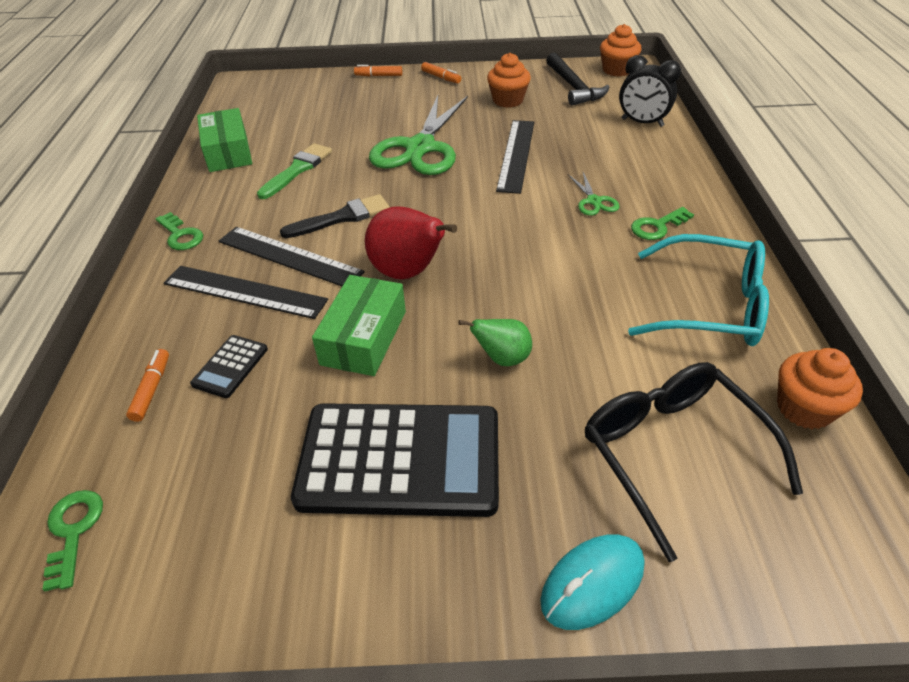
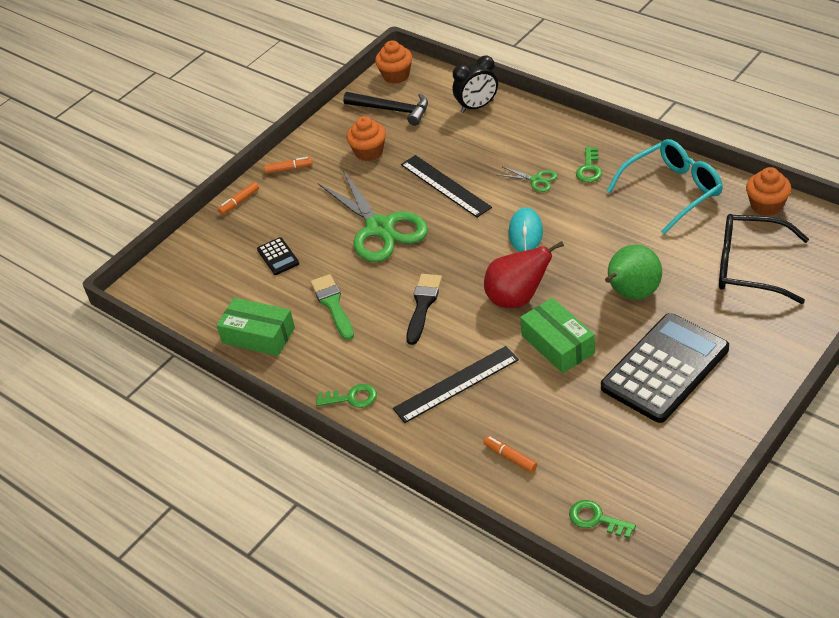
camera: 45 degrees left, 0 degrees up
(230, 366) = (524, 414): black calculator -> black calculator (278, 257)
(289, 257) = (440, 349): black ruler -> none
(502, 358) = (631, 294): green pear -> green pear, size x1.71
(592, 583) = (791, 334): turquoise mouse -> turquoise mouse (525, 233)

